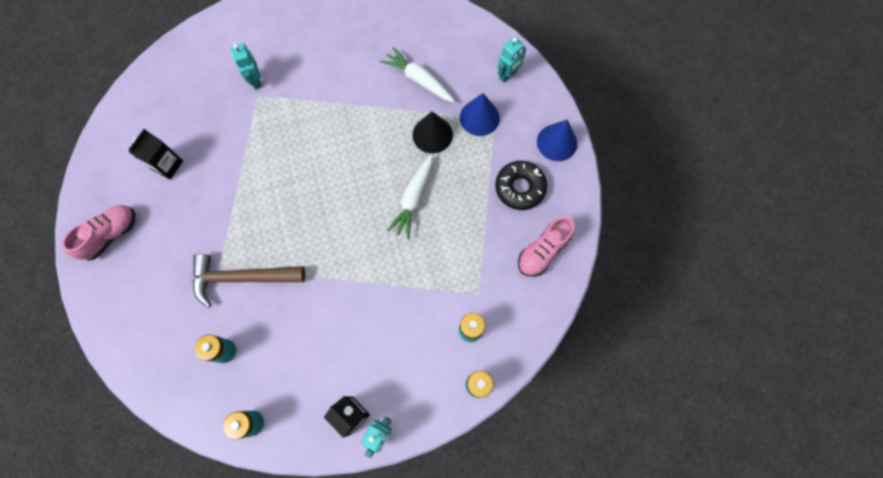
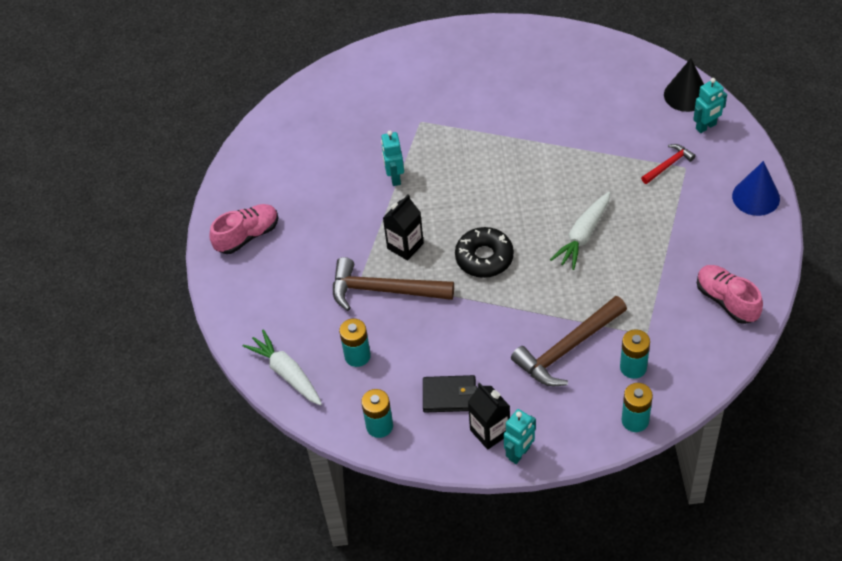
camera: 15 degrees right, 20 degrees down
(167, 165) = (315, 177): black carton -> black carton (405, 246)
(255, 81) = (420, 107): turquoise robot -> turquoise robot (394, 178)
(312, 382) = (449, 396): none -> black wallet
(411, 318) = (568, 349): none -> brown hammer
(418, 80) = (602, 122): white carrot -> white carrot (286, 373)
(432, 134) = (612, 176): black cone -> black cone (686, 95)
(479, 117) = (668, 165): blue cone -> red hammer
(520, 188) = (707, 237): black donut -> black donut (484, 258)
(543, 251) = (726, 301): pink shoe -> pink shoe turned 90 degrees clockwise

